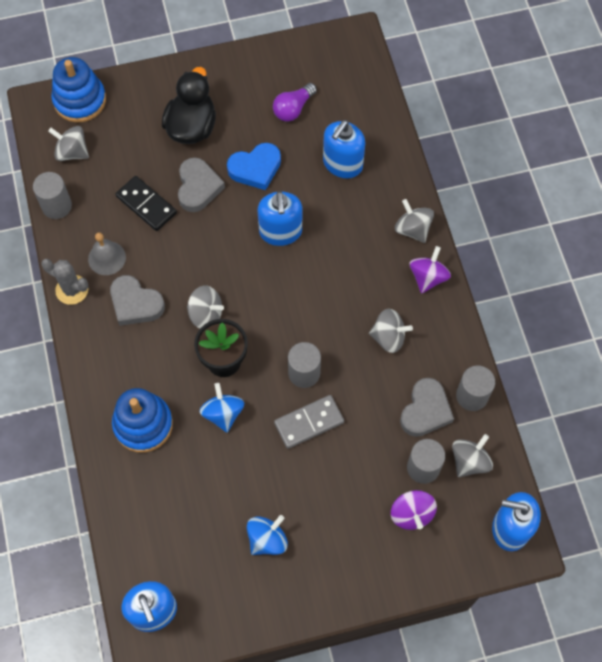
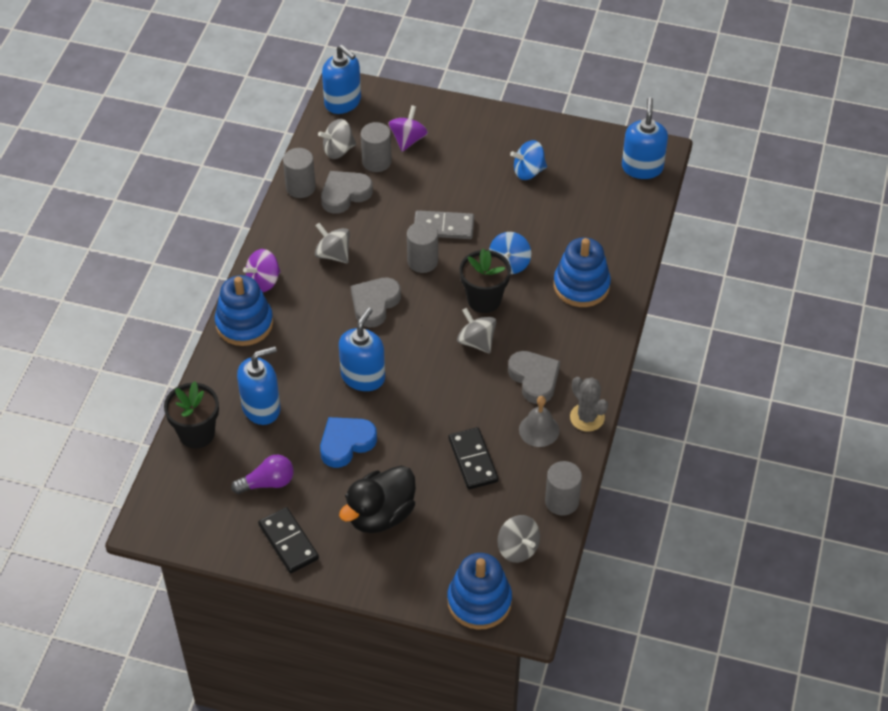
camera: 150 degrees left, 15 degrees down
(198, 187) = (413, 452): grey heart -> grey heart (374, 304)
(246, 74) = (288, 542): none -> black domino
(255, 168) = (346, 443): blue heart -> blue heart turned 45 degrees counterclockwise
(375, 119) = (197, 434): none -> black flower pot
(412, 229) = (244, 323): grey spinning top -> blue stacking toy

